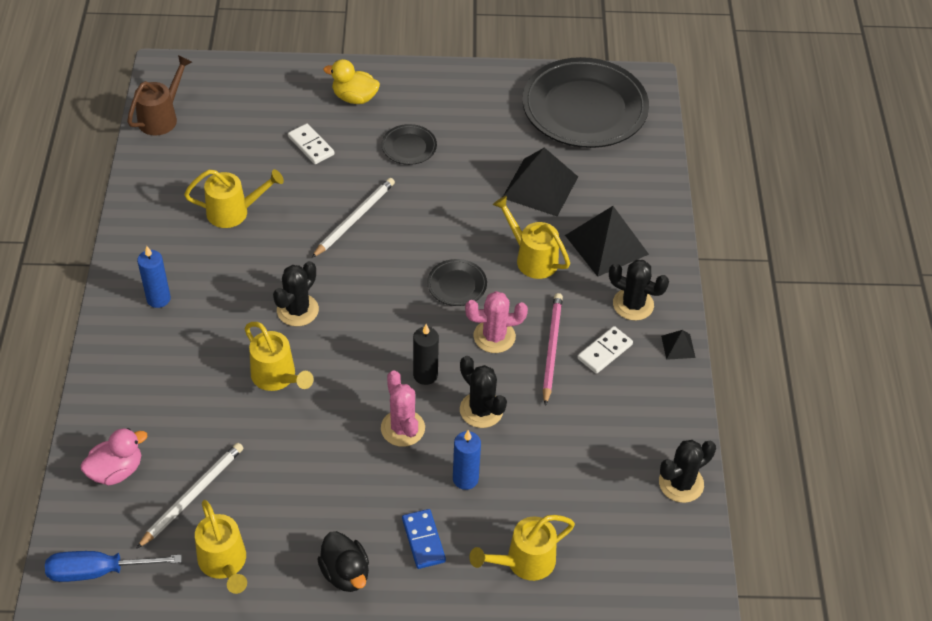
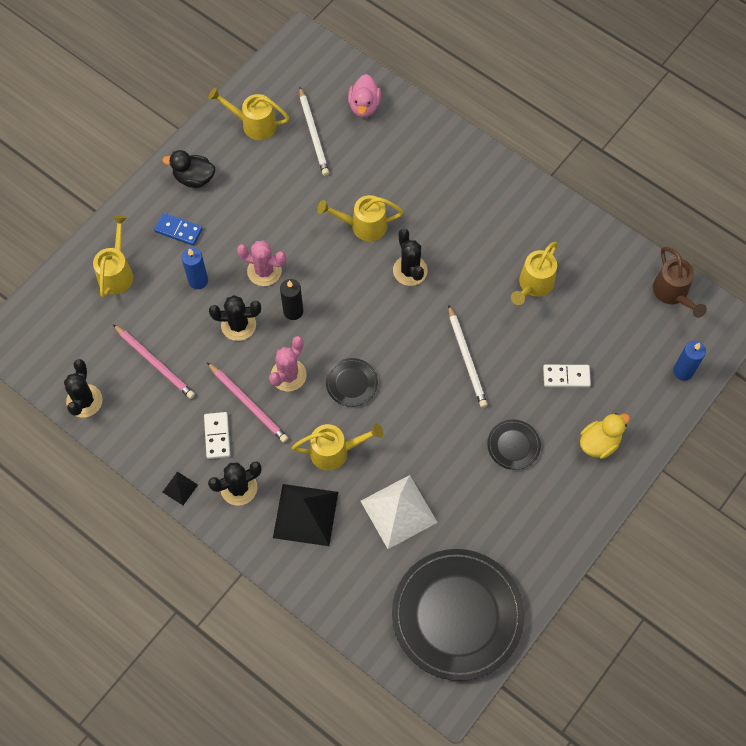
camera: 130 degrees right, 15 degrees up
(97, 571) = (303, 64): blue screwdriver -> none
(158, 299) = (485, 196): blue candle -> blue candle (683, 371)
(540, 187) = (398, 511): black pyramid -> white pyramid
(586, 452) = (155, 363): none -> pink pencil

